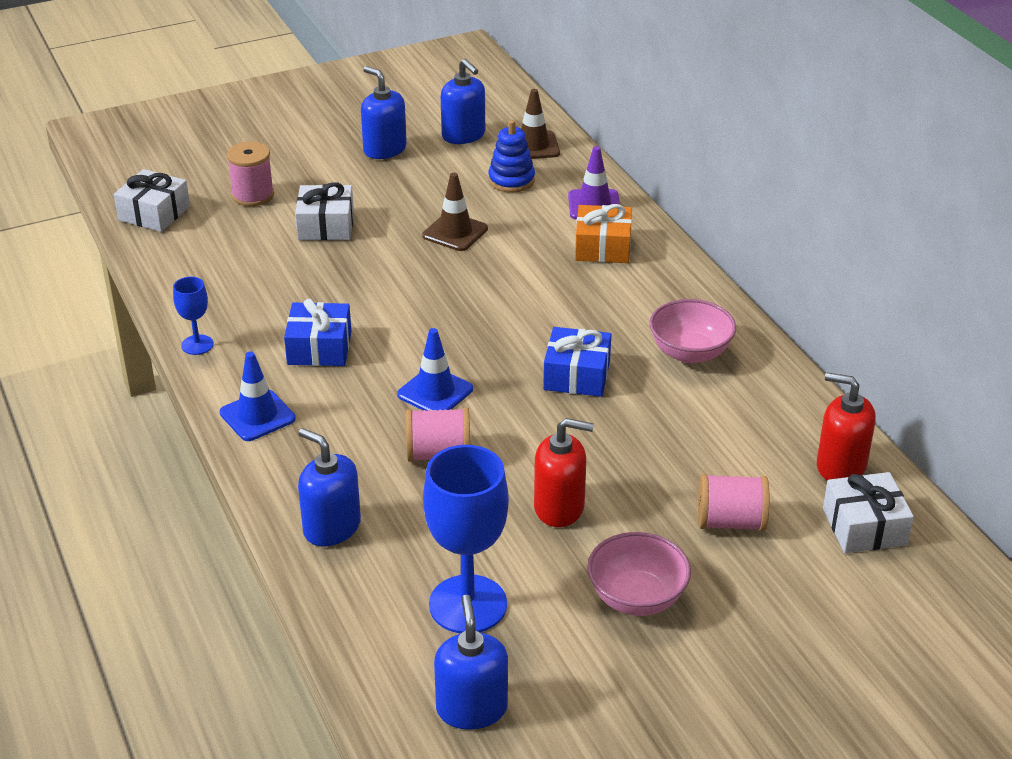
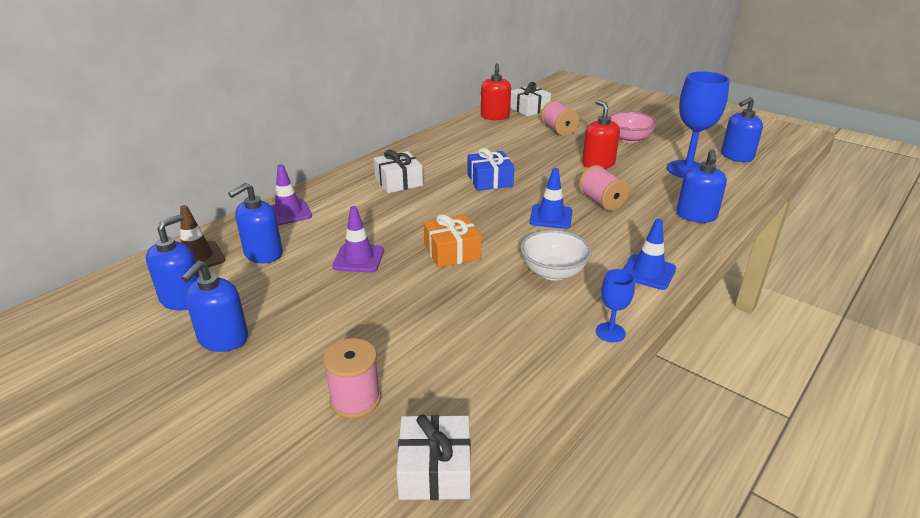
camera: 115 degrees left, 5 degrees down
(319, 348) = (553, 272): blue gift -> white bowl
(326, 225) = (386, 327): white gift -> white gift (398, 182)
(455, 232) = (358, 258): brown traffic cone -> purple traffic cone
(511, 180) = (263, 254): blue stacking toy -> blue soap dispenser
(603, 247) = (344, 199): orange gift -> orange gift (452, 252)
(690, 352) = (439, 156): pink bowl -> none

